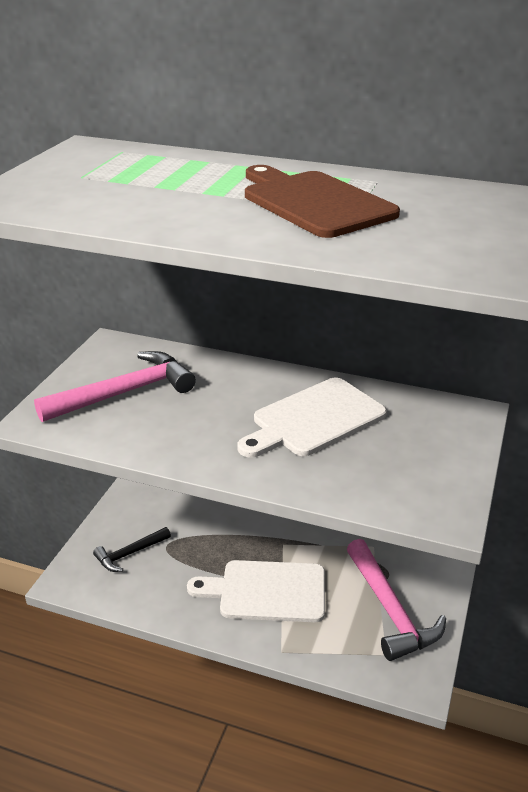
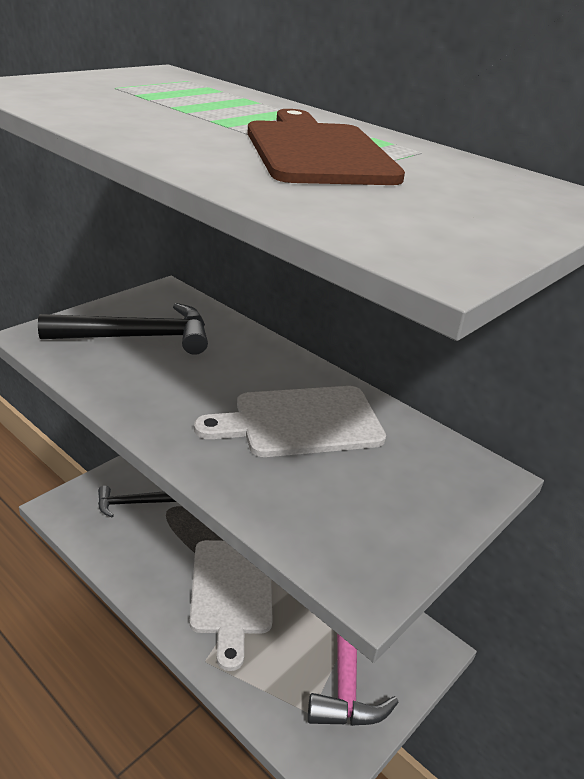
camera: 20 degrees right, 0 degrees up
(124, 393) = (138, 337): pink hammer -> black hammer
(267, 591) = (232, 591): white cutting board -> white cutting board turned 120 degrees counterclockwise

